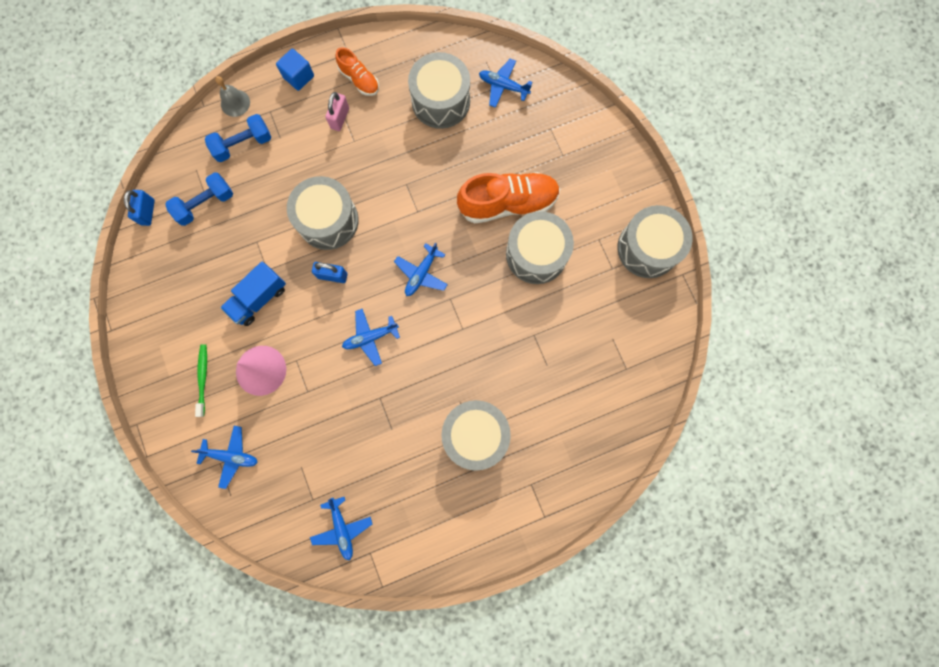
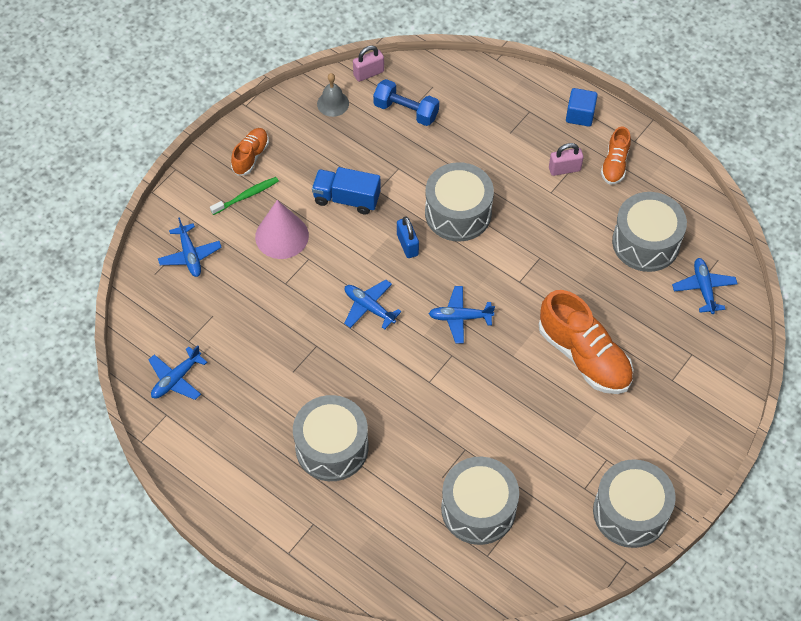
camera: 60 degrees right, 20 degrees down
(148, 212) = (368, 73): blue padlock -> pink padlock
(166, 354) = (251, 156): none -> orange shoe
(235, 103) = (517, 81): grey bell -> grey bell (333, 103)
(243, 144) = (482, 108): blue dumbbell -> none
(536, 254) = (550, 409): grey drum -> grey drum (478, 509)

